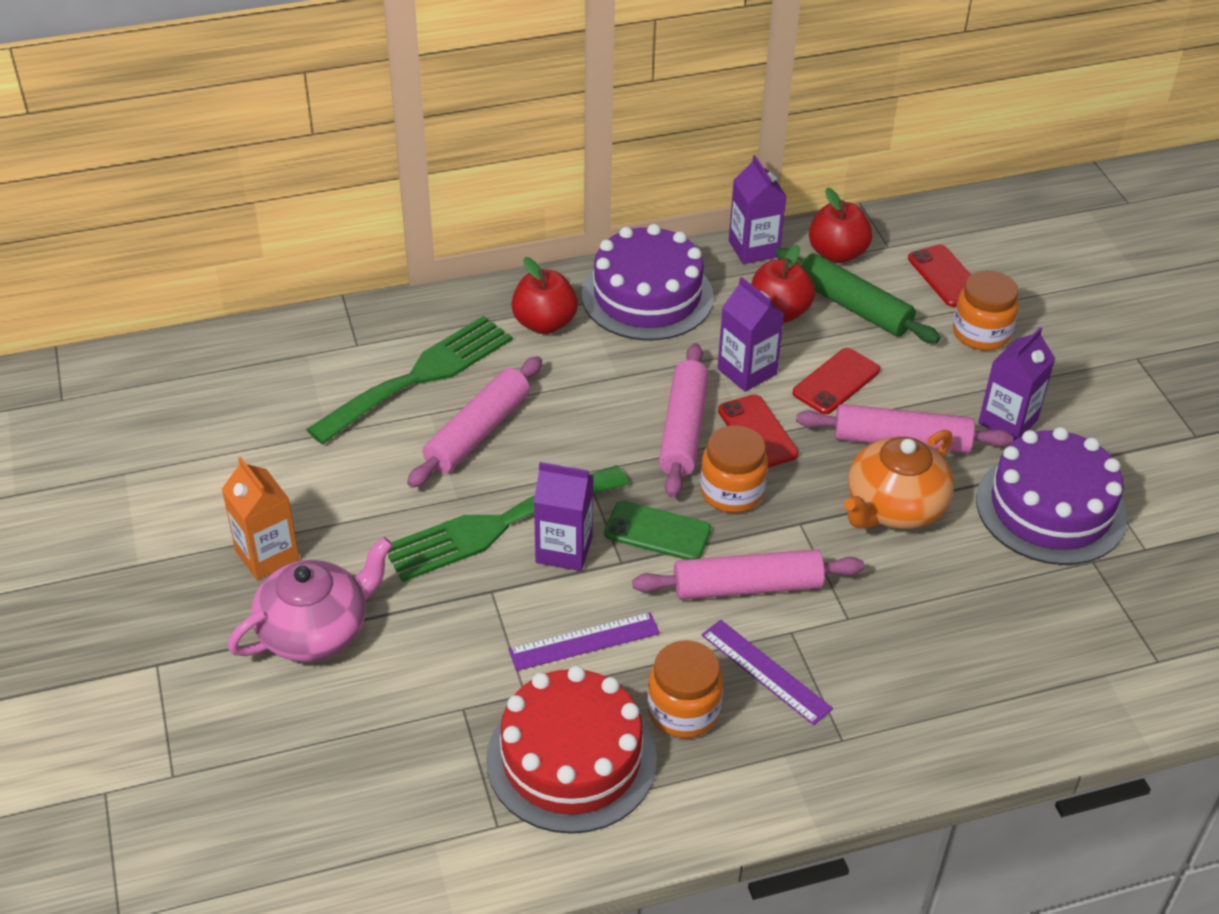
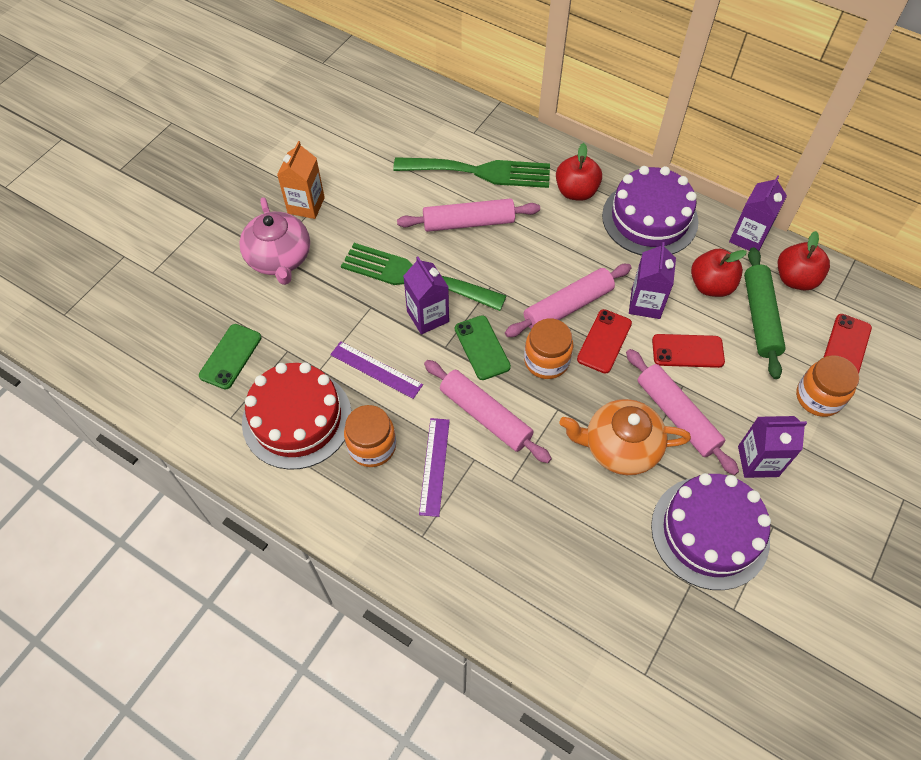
camera: 50 degrees right, 15 degrees up
(316, 631) = (279, 258): pink teapot -> pink teapot turned 60 degrees clockwise
(407, 770) = (230, 356): none -> green phone

